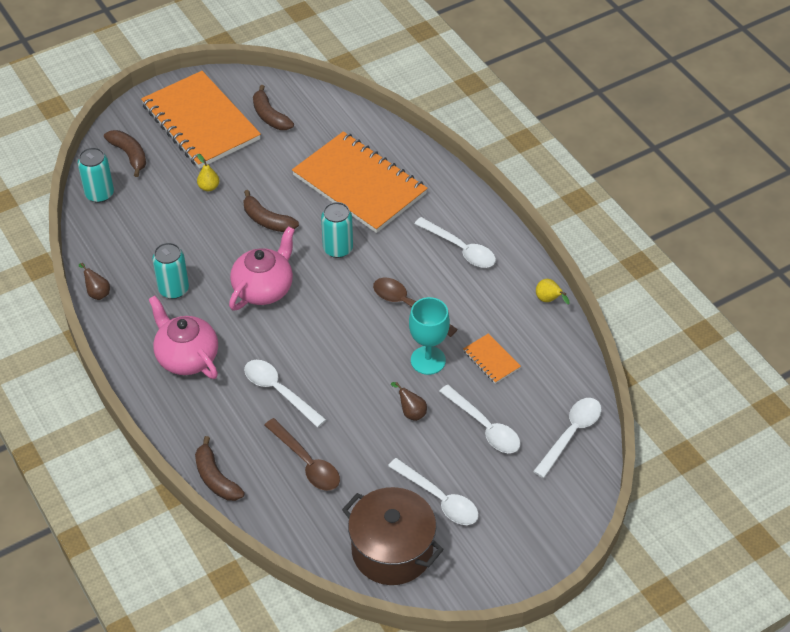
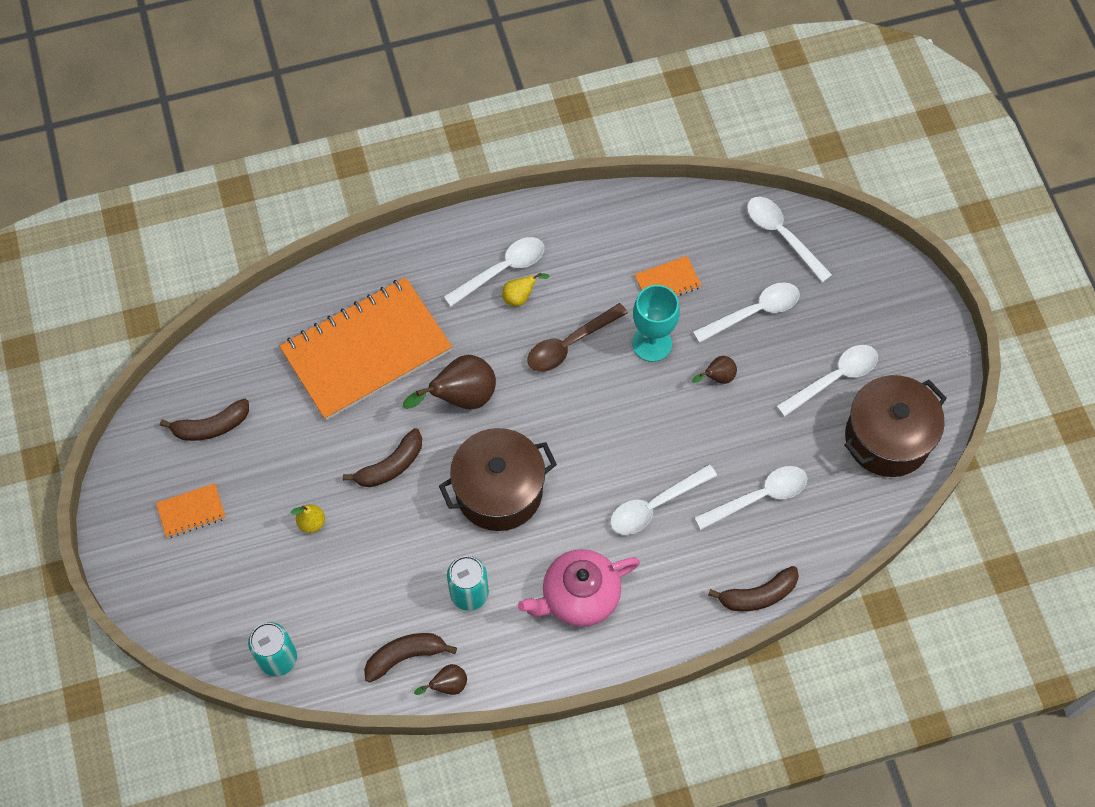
camera: 75 degrees left, 15 degrees up
(129, 155) = (220, 610): brown banana -> brown banana (405, 656)
(201, 122) = (191, 511): orange notebook -> orange notebook, size x0.40
(264, 289) = (499, 491): pink teapot -> brown pot
(307, 462) = (759, 497): brown spoon -> white spoon
(338, 249) = (461, 397): turquoise can -> brown pear
(549, 300) = (601, 204): yellow pear -> yellow pear (520, 297)

